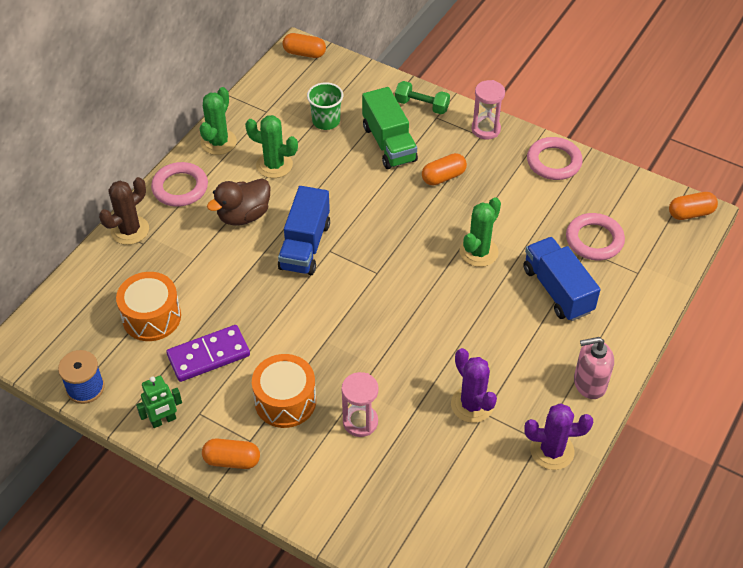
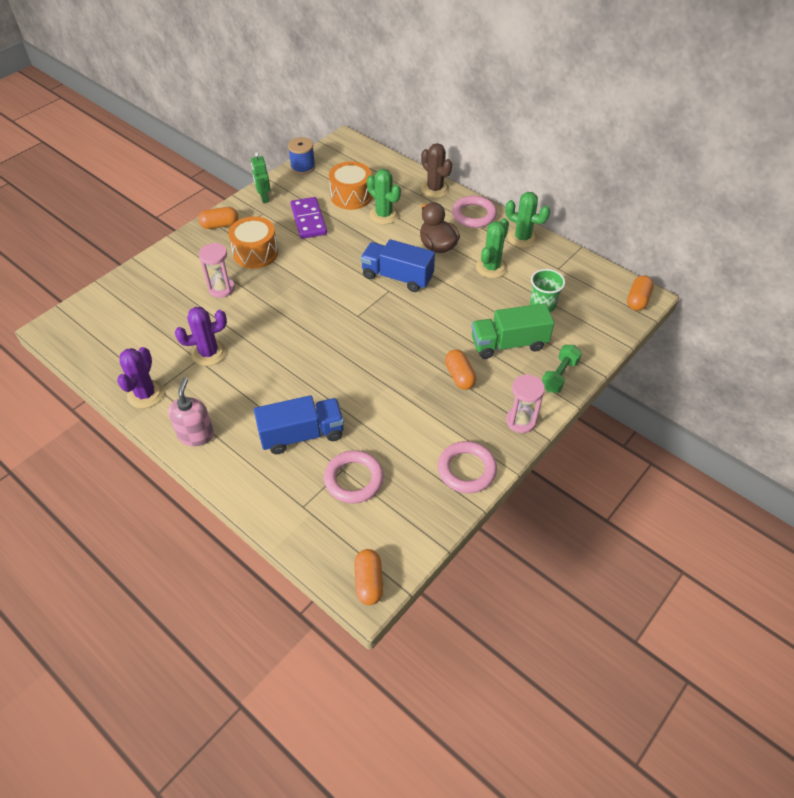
camera: 100 degrees right, 0 degrees up
(232, 460) = (220, 225): orange capsule -> orange capsule turned 60 degrees clockwise
(478, 252) = (362, 385): green cactus -> green cactus (384, 215)

